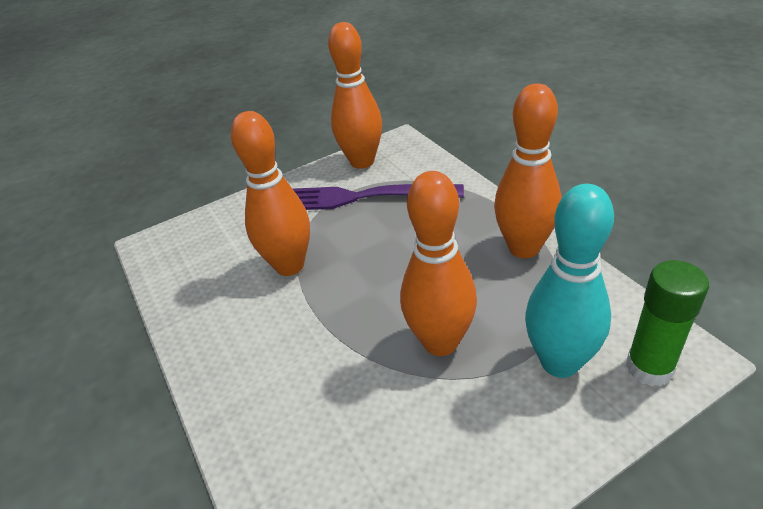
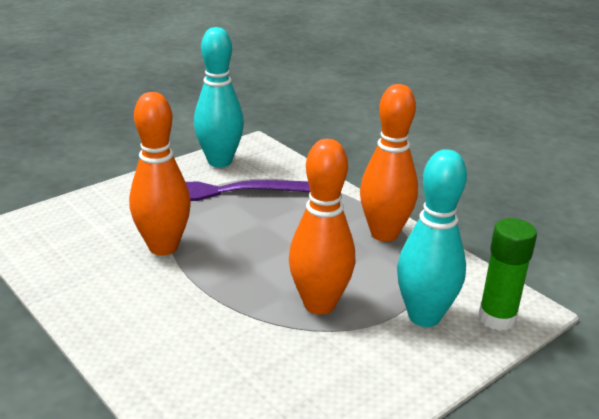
camera: 15 degrees left, 10 degrees down
(362, 162) = (220, 161): orange bowling pin -> turquoise bowling pin

